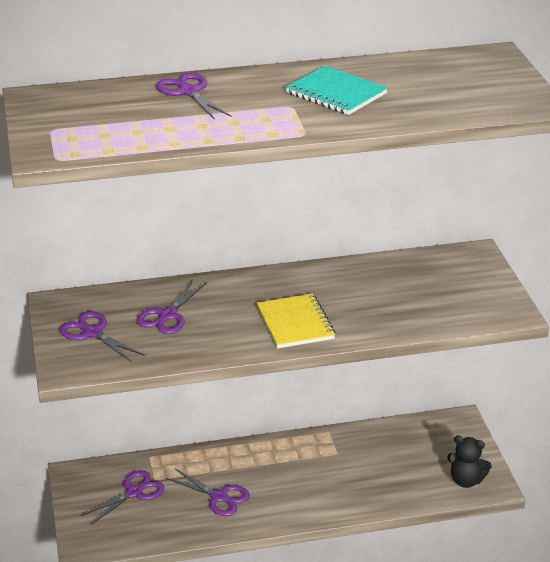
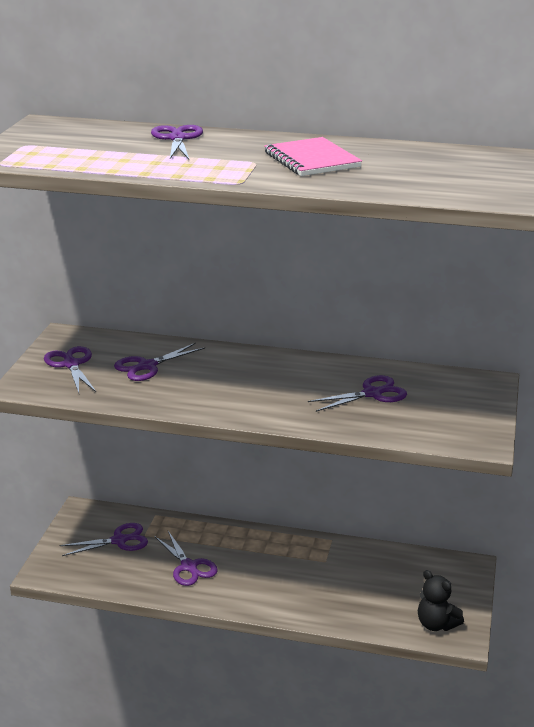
camera: 25 degrees right, 5 degrees down
(295, 323) = (255, 399): yellow notebook -> none
(336, 93) = (311, 160): turquoise notebook -> pink notebook
(390, 290) = (372, 393): none -> purple scissors

